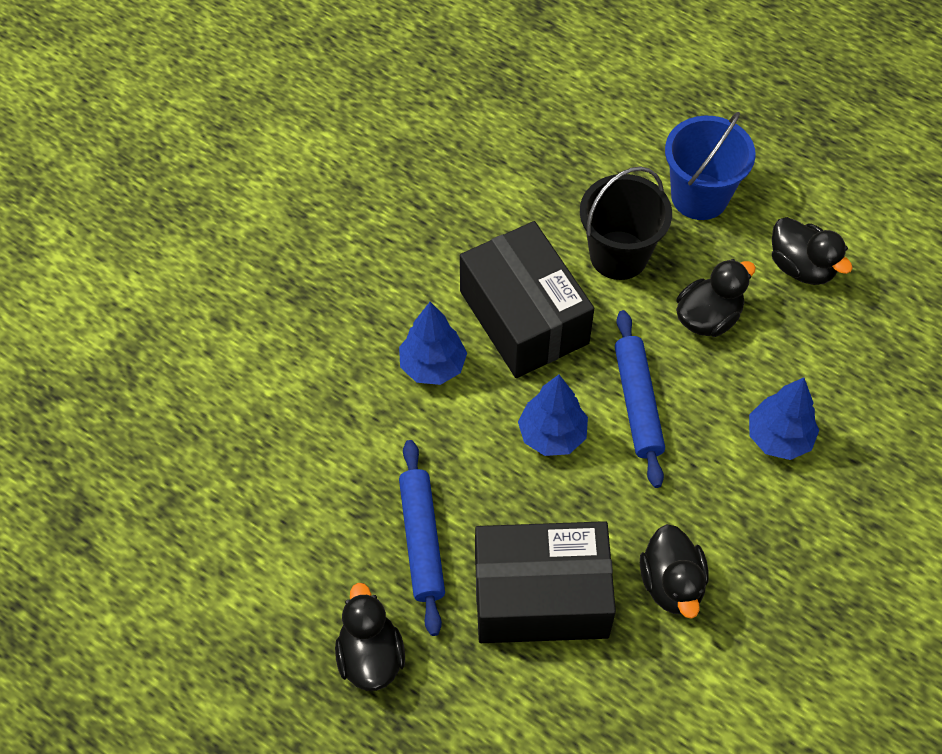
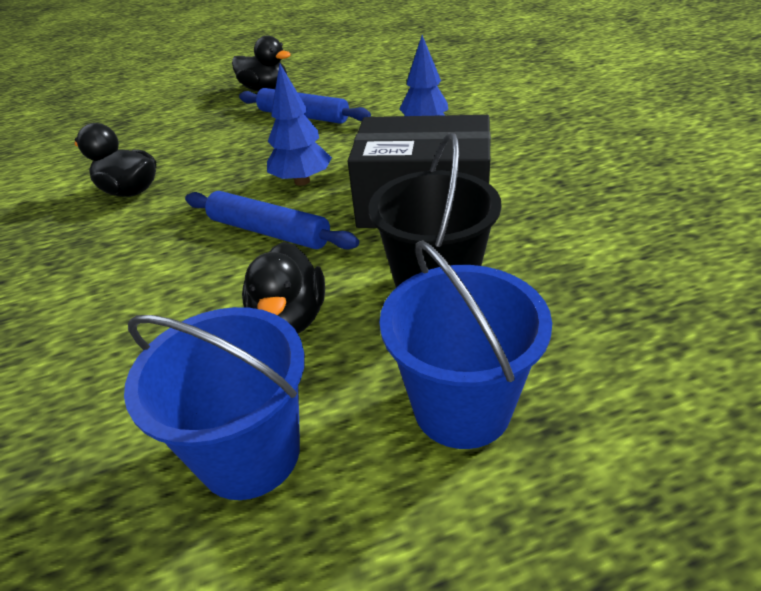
camera: 130 degrees right, 20 degrees down
(541, 596) = (208, 143): black box -> none
(779, 438) = (121, 300): blue tree -> none
(801, 267) = (250, 453): black duck -> blue bucket

